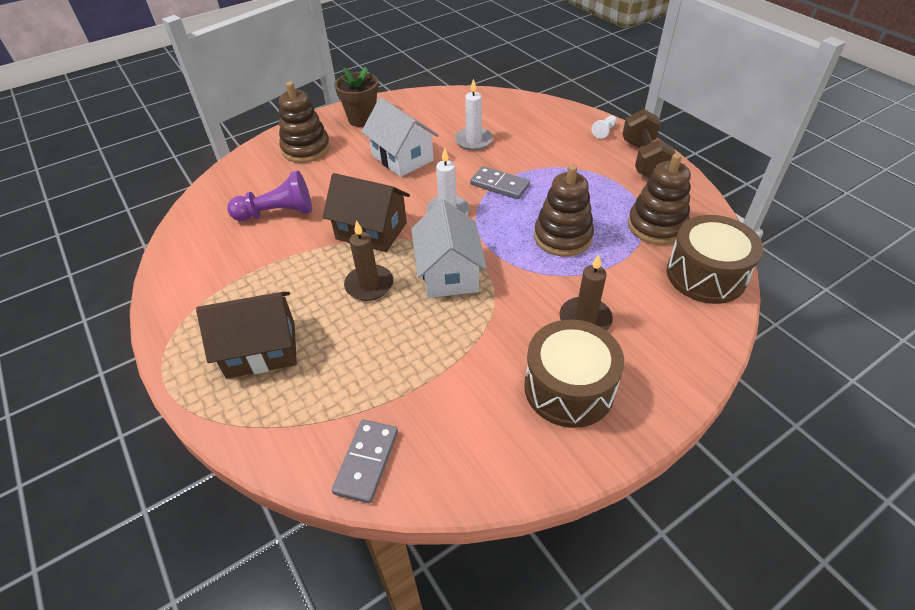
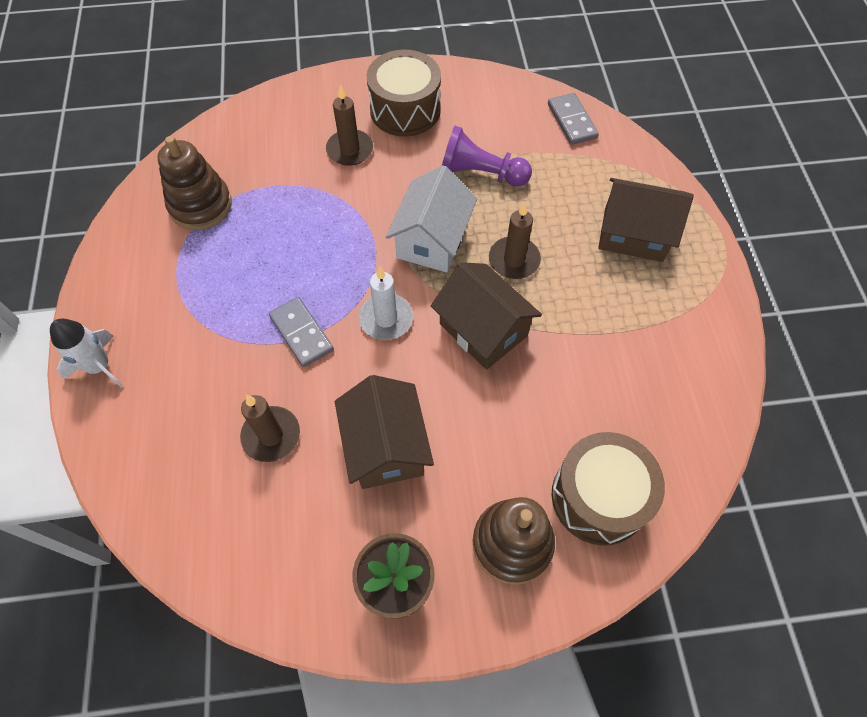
camera: 155 degrees left, 15 degrees up
(277, 213) = (585, 412): purple pawn -> purple pawn (480, 174)
(366, 462) = (572, 121): grey domino -> grey domino turned 60 degrees counterclockwise
(402, 158) = (386, 447): white house -> brown house
(473, 141) = (271, 435): white candle -> brown candle
(562, 237) = (297, 232): brown stacking toy -> none
(604, 131) = (99, 366): white pawn -> white rocket
(644, 160) = (112, 294): brown dumbbell -> none
(705, 275) = (218, 143): brown drum -> brown drum (599, 497)

